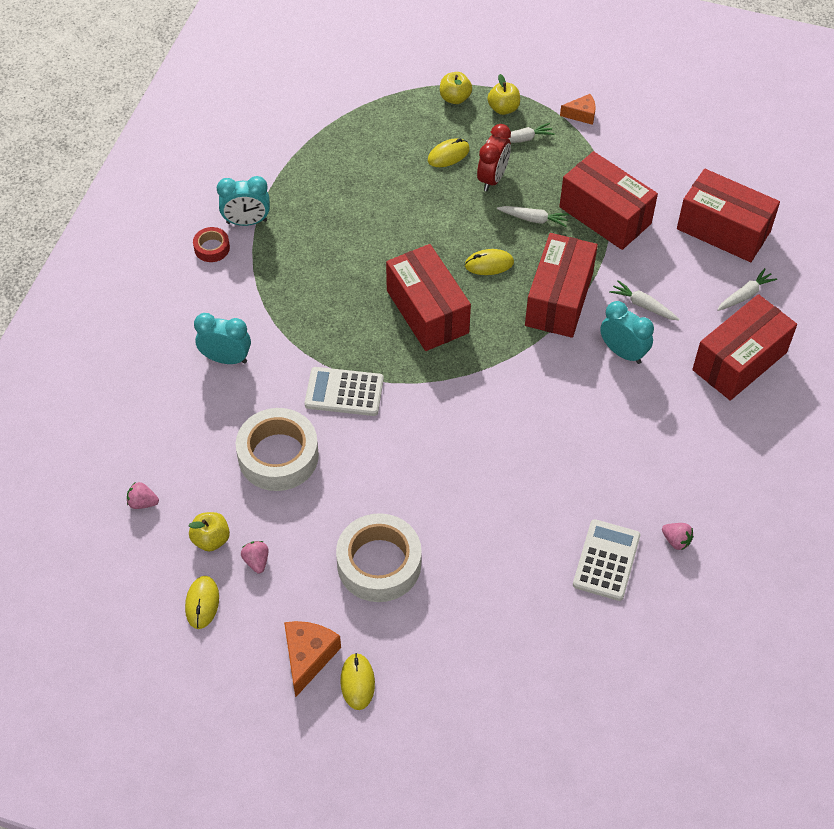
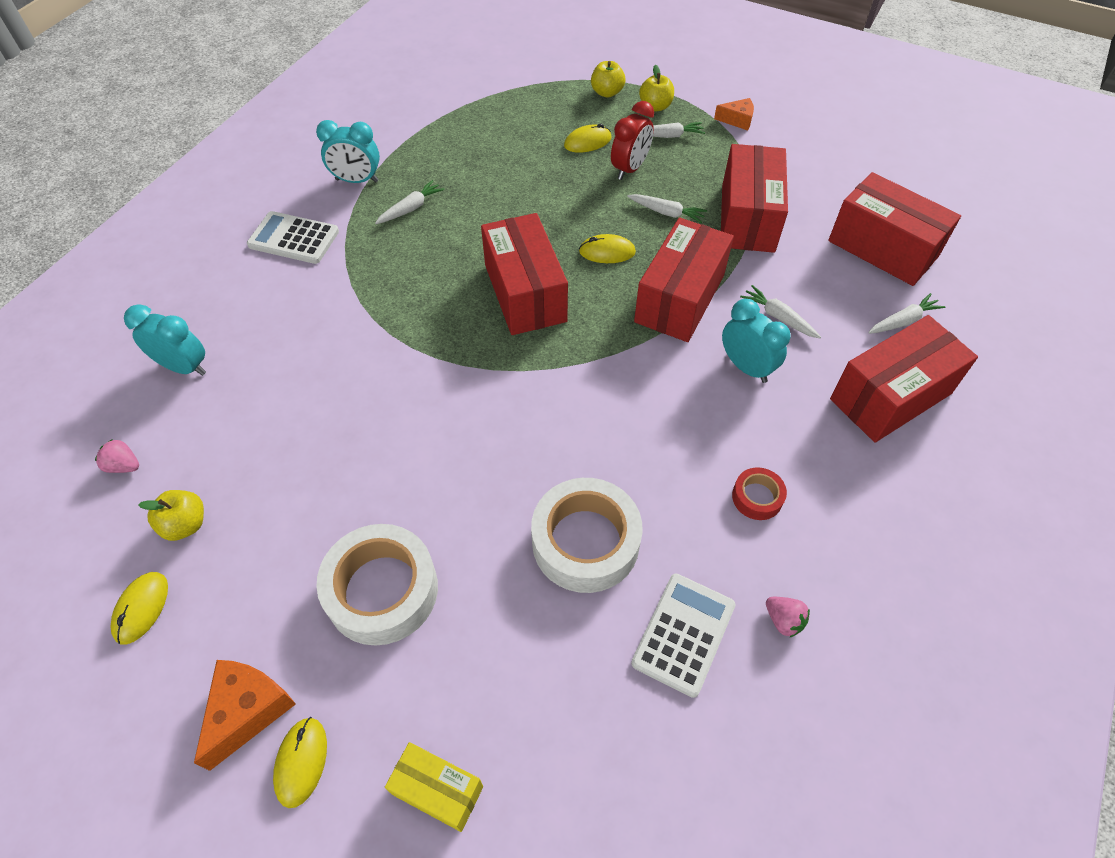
camera: 10 degrees right, 0 degrees up
(212, 248) = (311, 201): red tape -> red tape (757, 497)
(226, 358) = (284, 314): turquoise clock -> turquoise clock (184, 367)
(256, 561) = (230, 562): pink strawberry -> none
(278, 456) = (303, 432): white tape -> white tape (585, 542)
(305, 244) = (411, 208): none -> white carrot
(344, 392) = (404, 369): white calculator -> white calculator (294, 238)
(457, 684) = (438, 790): none -> yellow box
(605, 215) = (747, 218): red box -> red box turned 45 degrees clockwise

